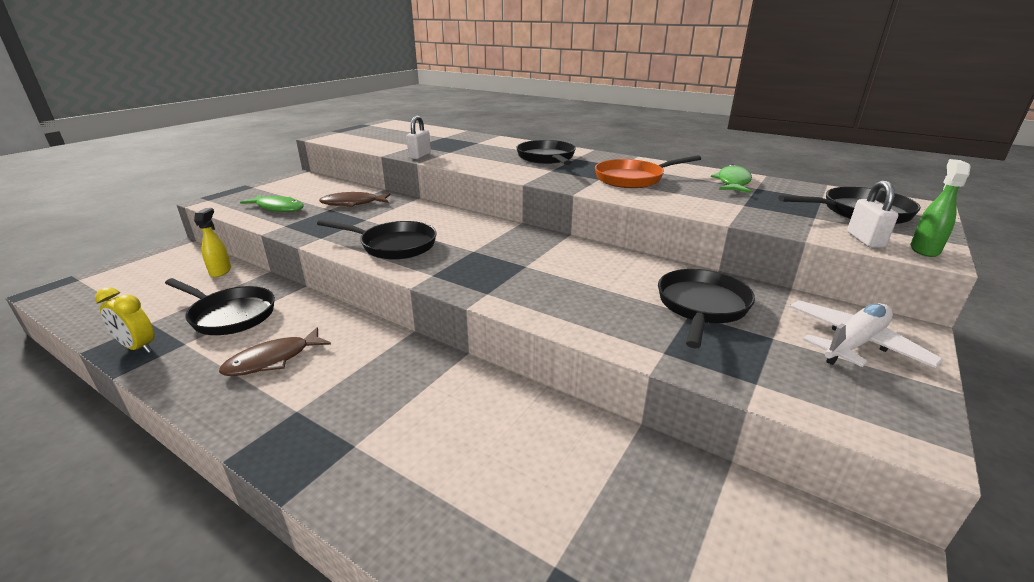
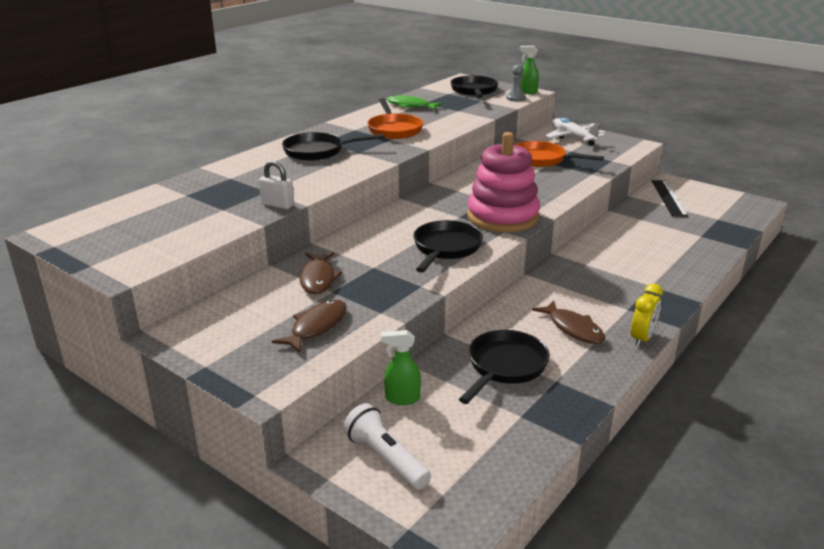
camera: 85 degrees left, 0 degrees up
(138, 347) = (566, 407): yellow clock -> yellow clock (642, 339)
(156, 269) = (386, 458): none -> white flashlight
(221, 271) = (402, 398): yellow spray bottle -> green spray bottle
(278, 208) = (316, 326): green fish -> brown fish
(472, 274) = (502, 217): none -> pink stacking toy
(701, 307) = (542, 159): black pan -> orange pan
(759, 538) = (668, 198): none -> black ruler
(865, 240) = (515, 98): white padlock -> grey pawn

